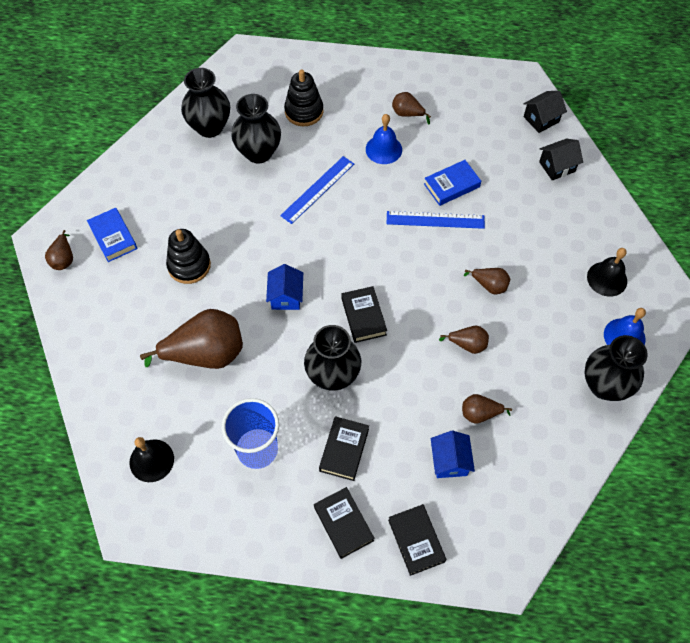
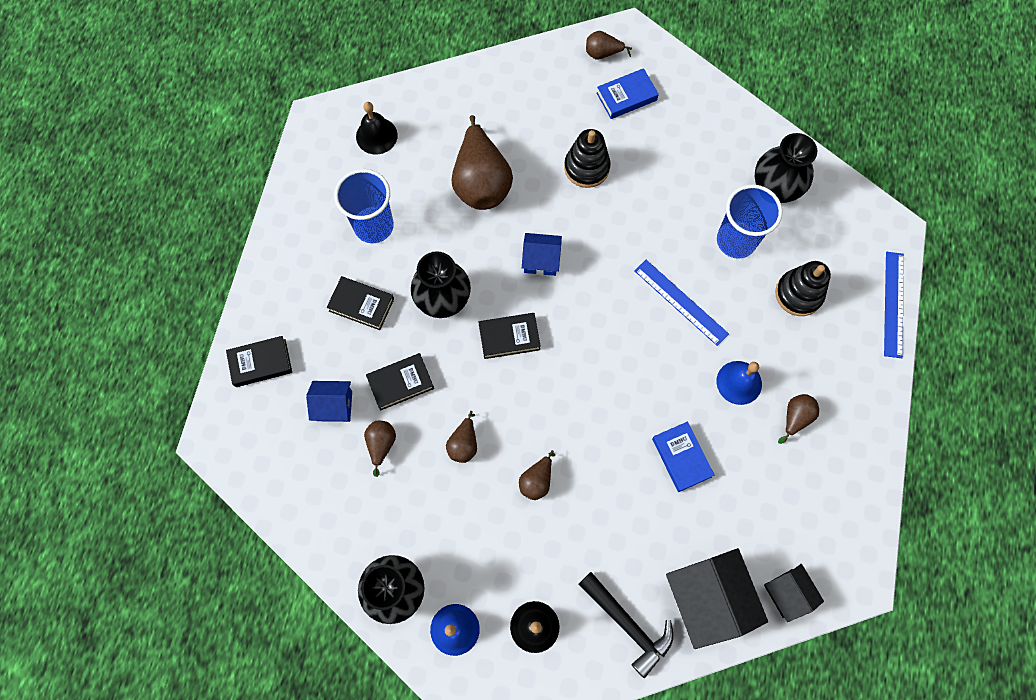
camera: 95 degrees right, 10 degrees up
(258, 152) = (736, 241): black vase -> blue cup
(343, 524) = (288, 298): black book -> black book (400, 383)
(435, 220) = (631, 431): blue ruler -> blue ruler (893, 304)
(557, 166) = (707, 598): black house -> black house, size x1.79
(589, 216) = (628, 624): none -> black hammer

